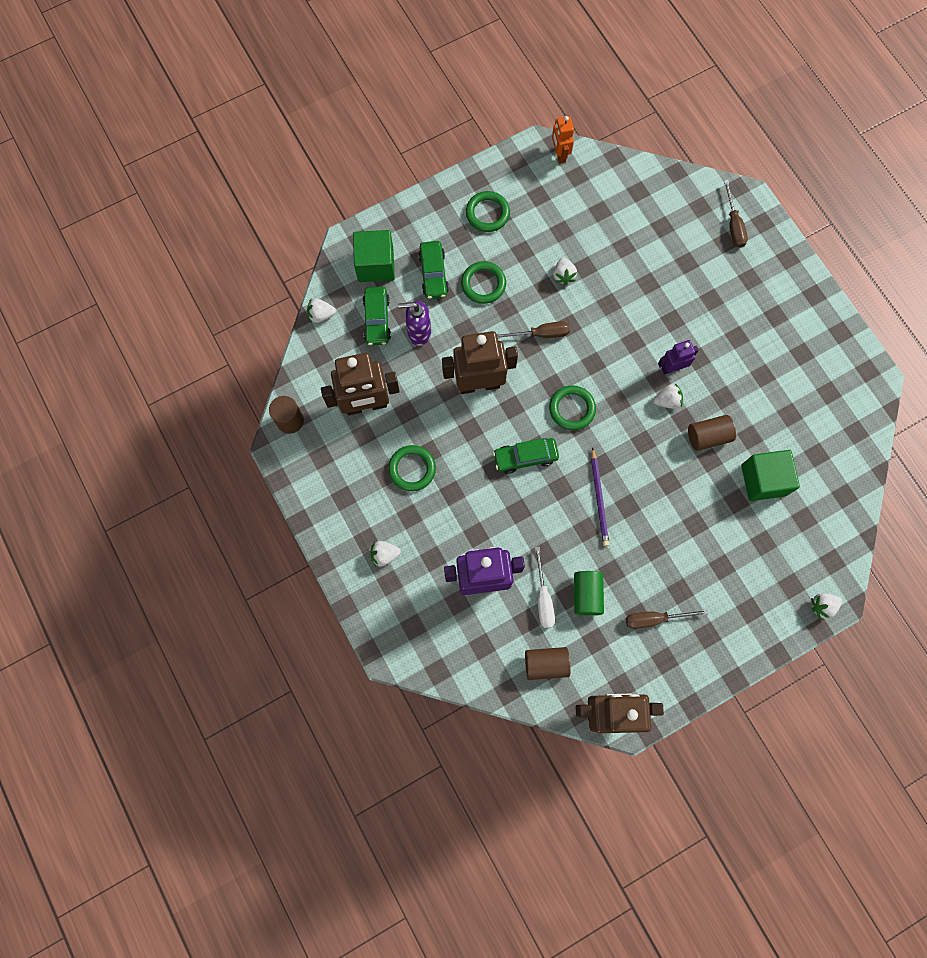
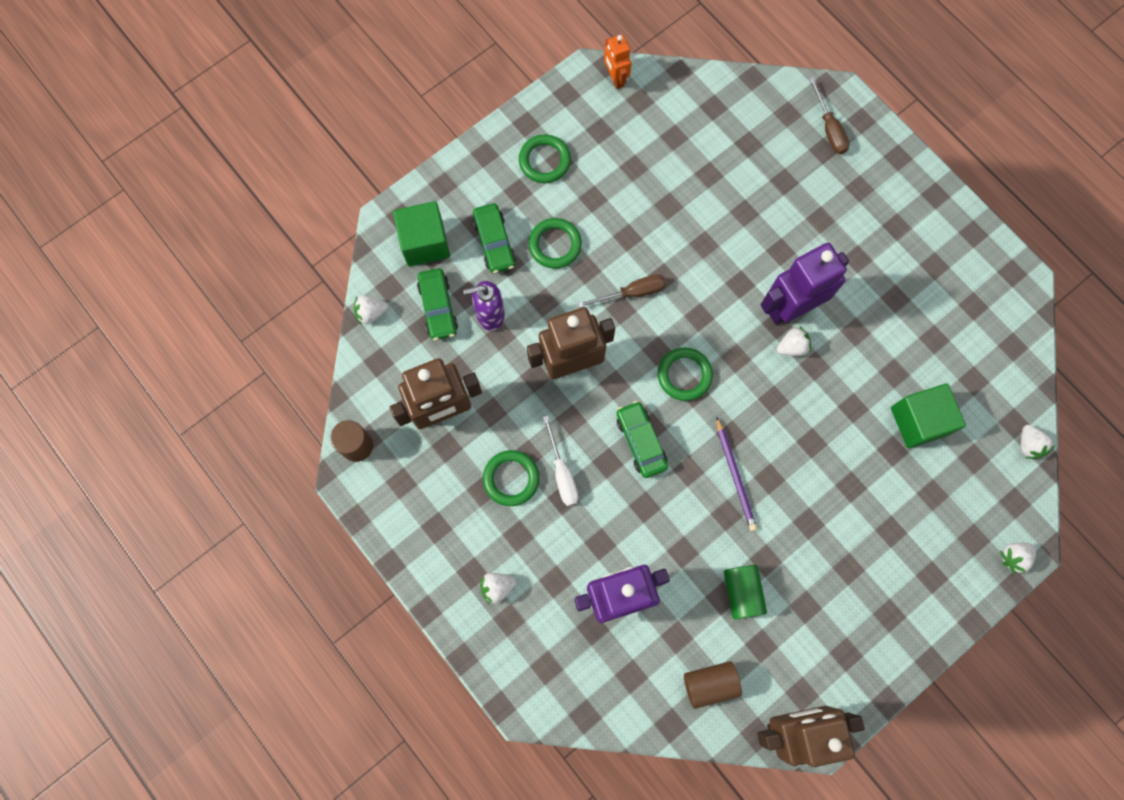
camera: 10 degrees left, 0 degrees up
(525, 457) = (641, 441): green car -> green car turned 90 degrees clockwise
(543, 598) = (692, 605): white screwdriver -> white screwdriver (562, 473)
(563, 275) = (645, 219): white strawberry -> white strawberry (1028, 445)
(654, 618) = (825, 607): brown screwdriver -> none
(672, 368) = (790, 307): purple robot -> purple robot, size x1.90
(708, 436) = (846, 381): brown cylinder -> none

